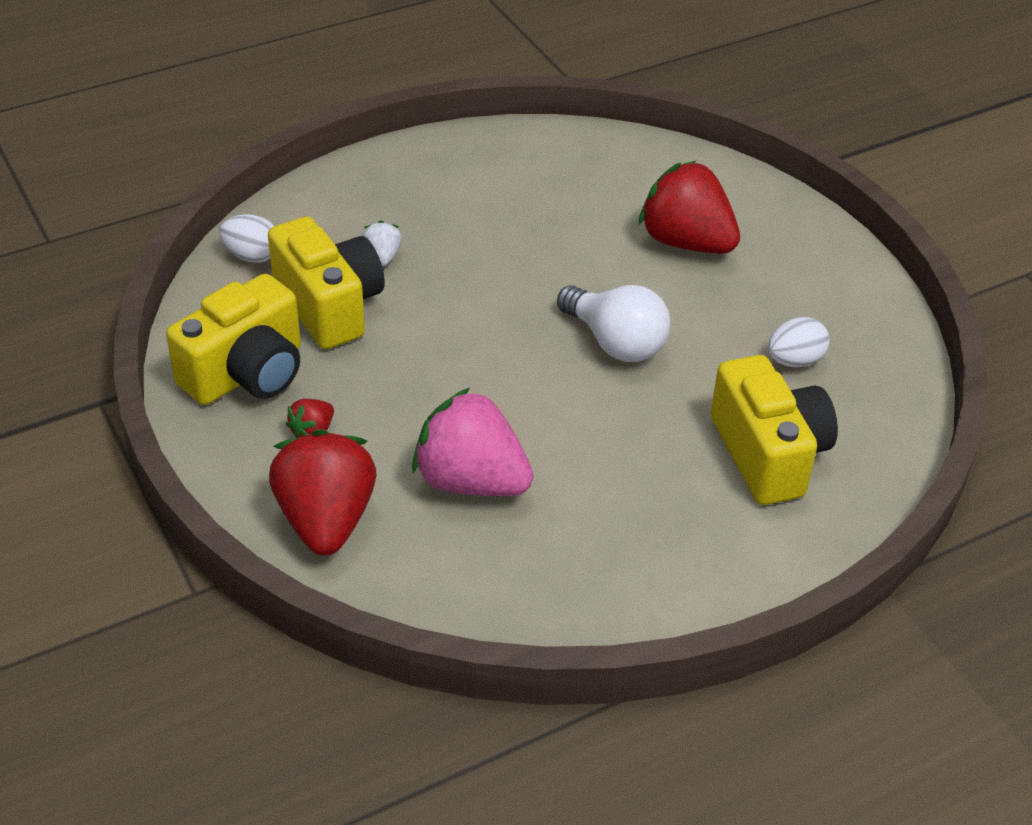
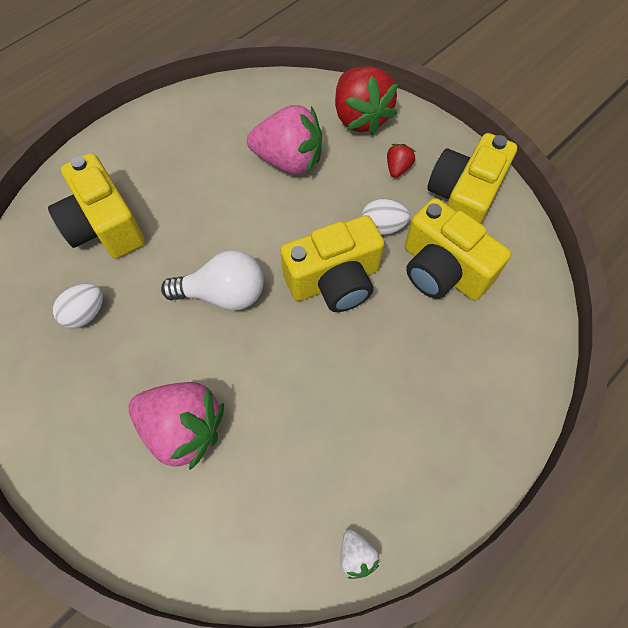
camera: 165 degrees right, 20 degrees up
(252, 256) = (528, 303): white egg -> white egg (382, 227)
(382, 257) = (430, 332): white strawberry -> white strawberry (356, 555)
(470, 325) = (334, 280): none -> yellow camera
(615, 342) = (223, 294): white light bulb -> white light bulb turned 150 degrees clockwise
(686, 242) = (183, 429): red strawberry -> pink strawberry

